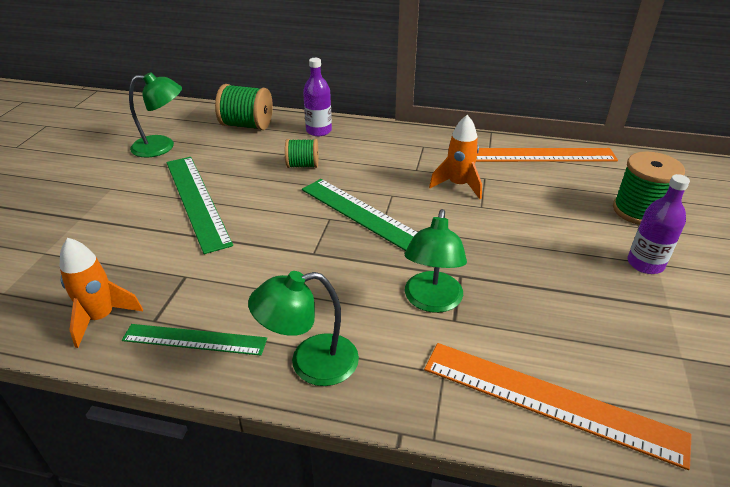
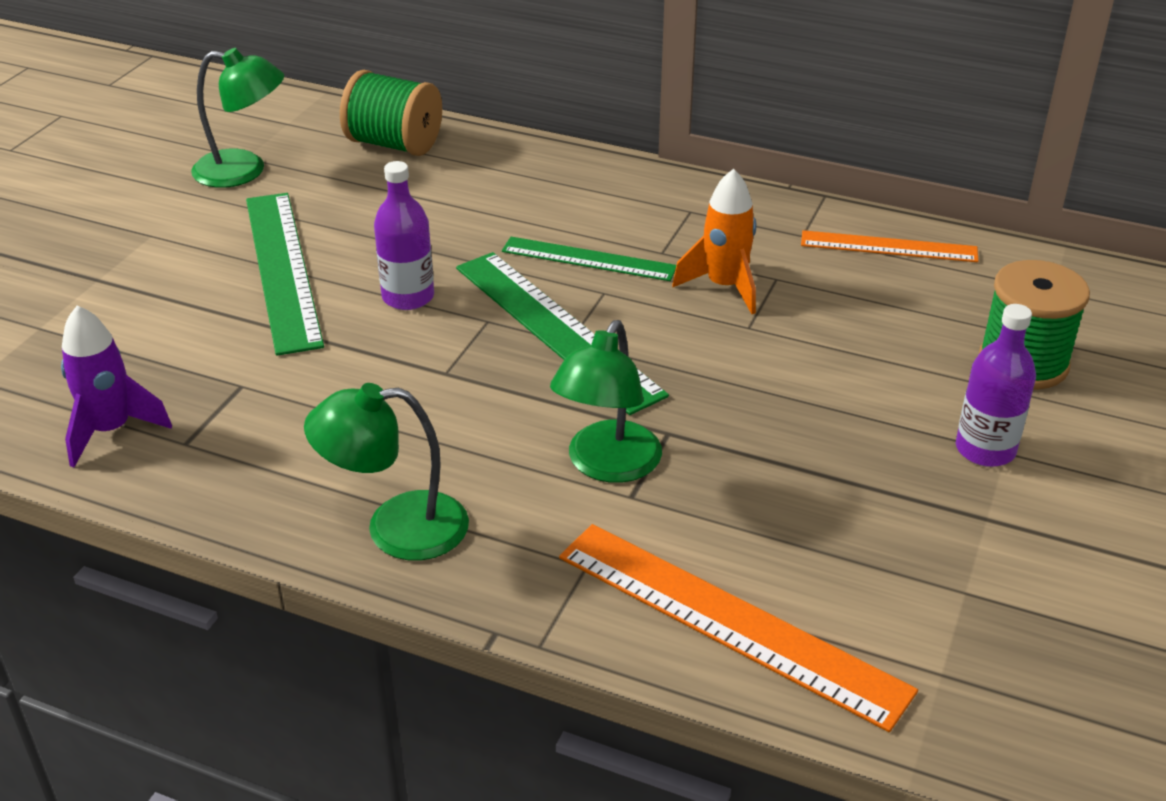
camera: 10 degrees right, 0 degrees up
(101, 318) = (111, 430): orange rocket -> purple rocket
(194, 339) = (238, 476): green ruler -> green ruler (588, 259)
(303, 165) = (470, 226): green spool -> none
(319, 131) = (515, 166): purple bottle -> purple bottle (408, 297)
(536, 155) = (888, 247): orange ruler -> orange ruler, size x0.62

